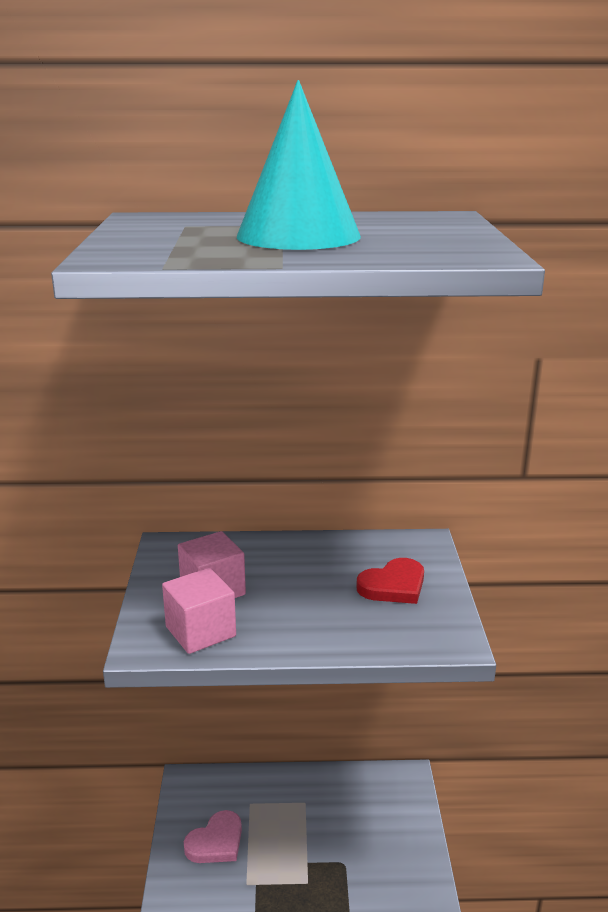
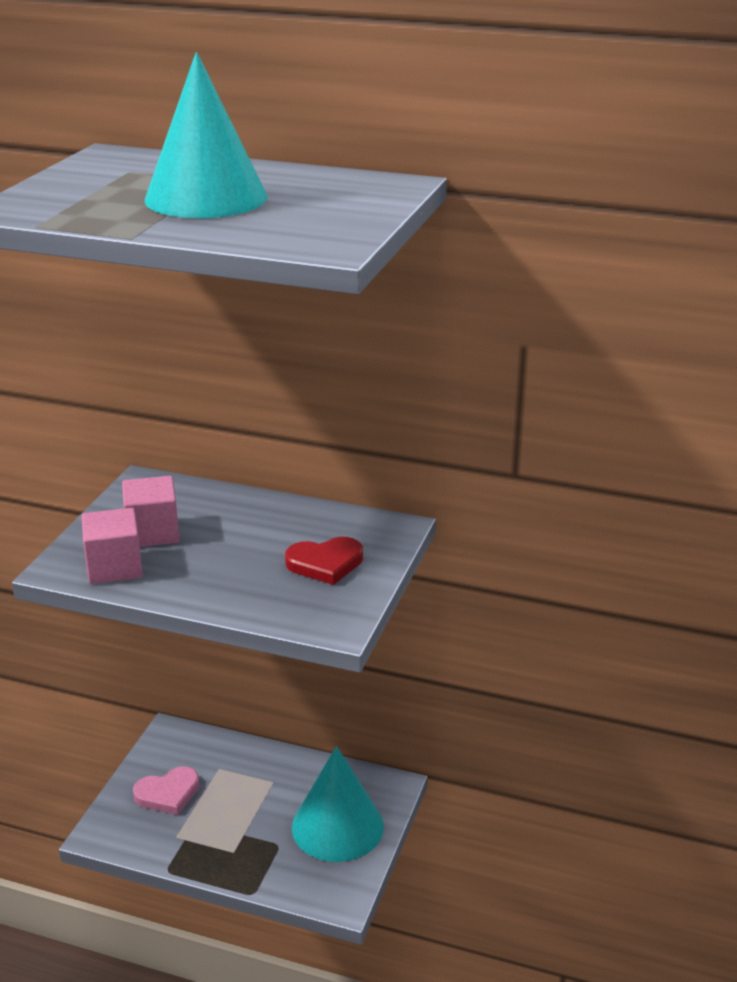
camera: 20 degrees right, 5 degrees up
(384, 828) = (337, 826): none -> turquoise cone

